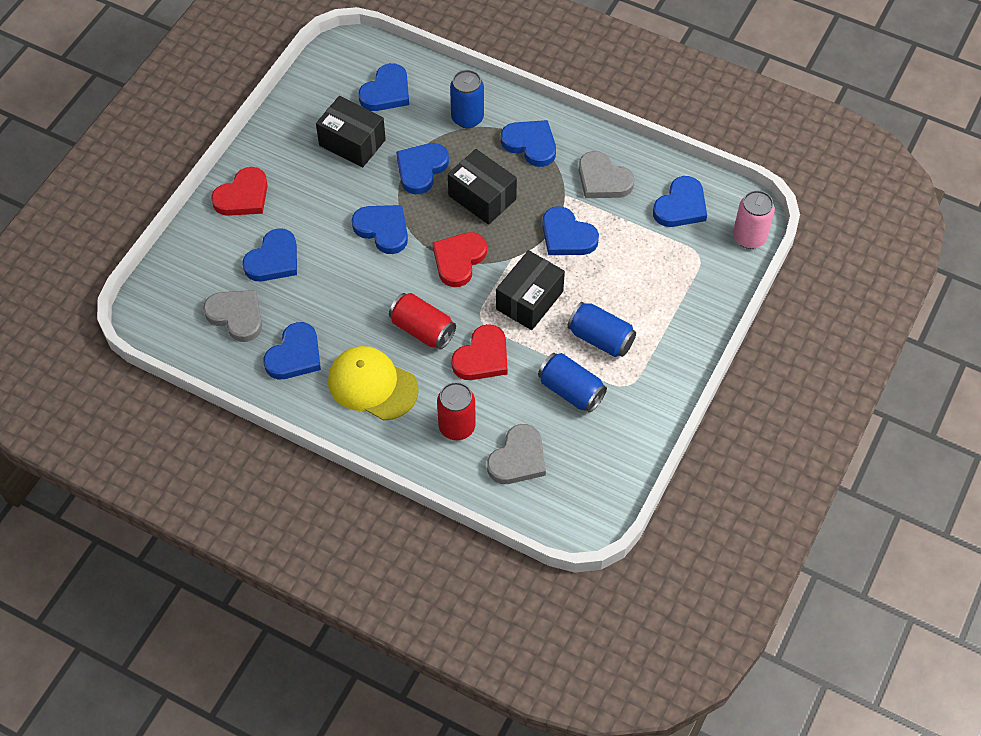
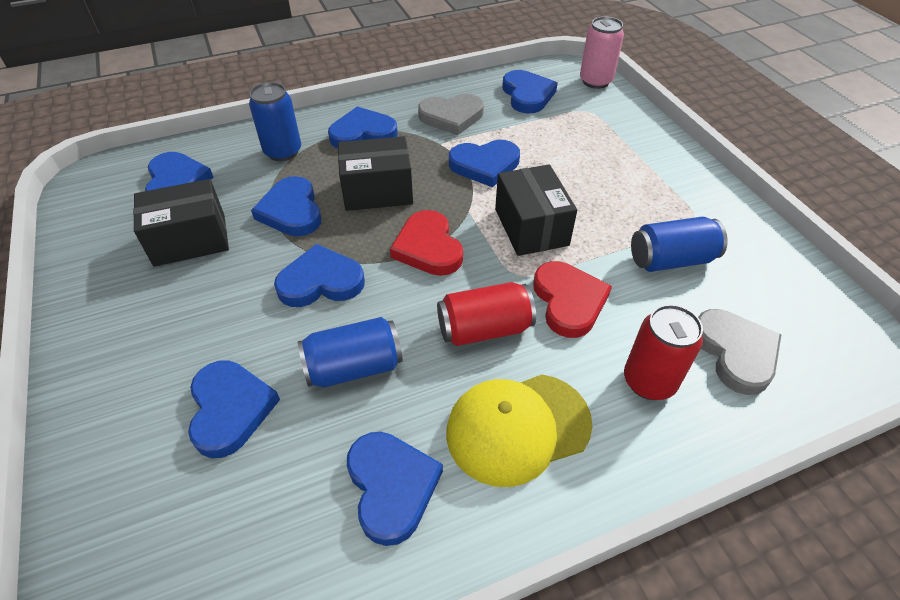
camera: 50 degrees left, 10 degrees down
(236, 316) = (257, 517): grey heart -> none
(243, 196) = (108, 379): red heart -> none
(600, 338) = (623, 207): blue can -> blue can (354, 367)

